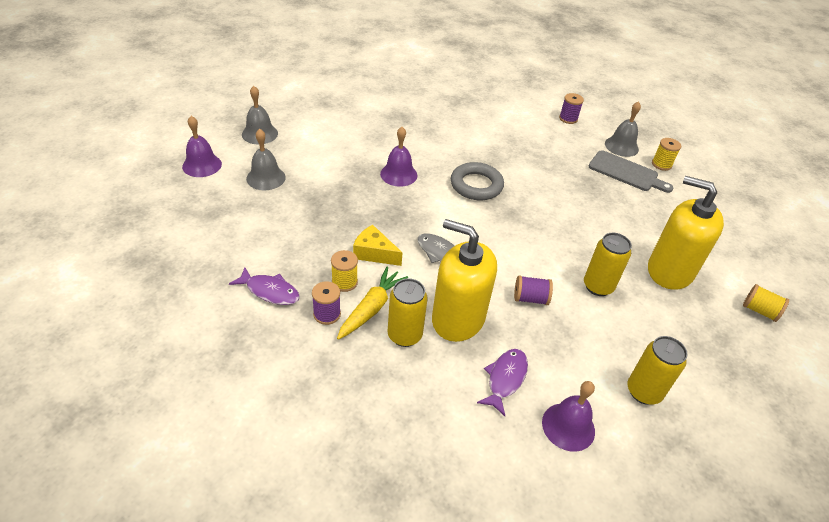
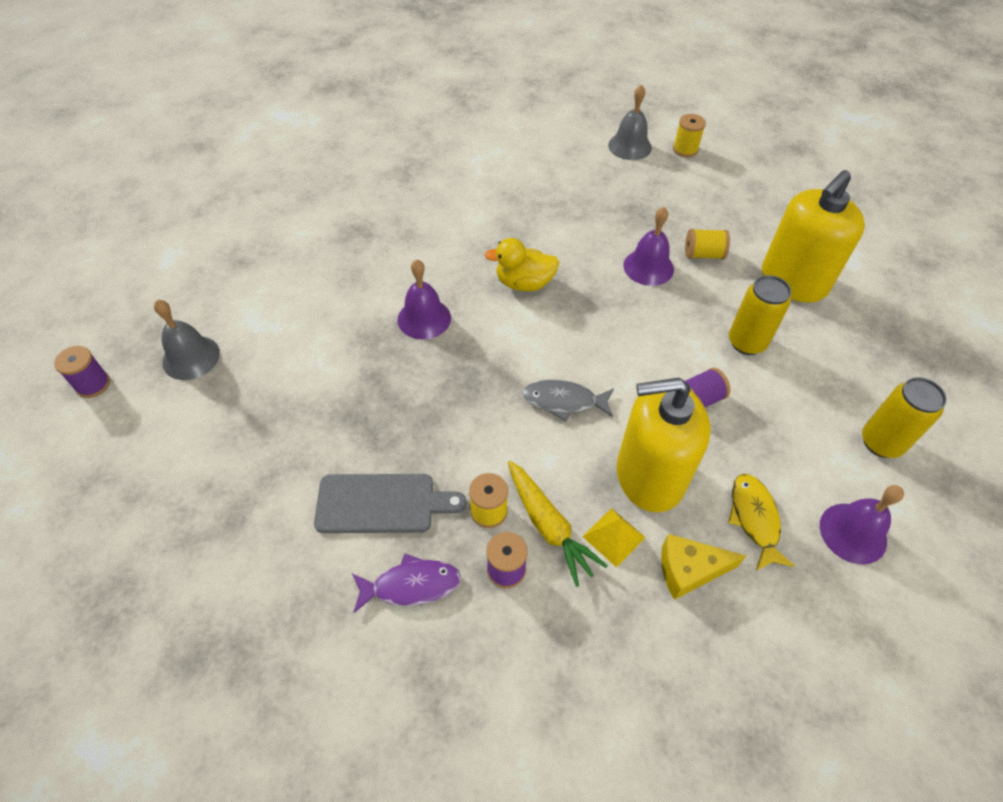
camera: 30 degrees left, 10 degrees up
(202, 165) = (150, 454): purple bell -> purple bell (648, 267)
(266, 178) = (259, 421): grey bell -> none
(371, 308) = (549, 526): yellow carrot -> yellow carrot turned 150 degrees clockwise
(374, 253) = (488, 448): yellow cheese -> yellow cheese (689, 570)
(404, 335) = (613, 537): yellow can -> yellow pyramid
(476, 185) = (524, 283): grey ring -> yellow duck
(505, 379) = (754, 519): purple fish -> yellow fish
(568, 119) = (548, 136): purple spool -> purple spool (93, 384)
(626, 172) = (660, 178): grey cutting board -> grey cutting board (382, 503)
(669, 271) = (793, 281): yellow soap dispenser -> yellow soap dispenser turned 45 degrees counterclockwise
(759, 311) = (898, 280): yellow spool -> yellow spool (703, 254)

